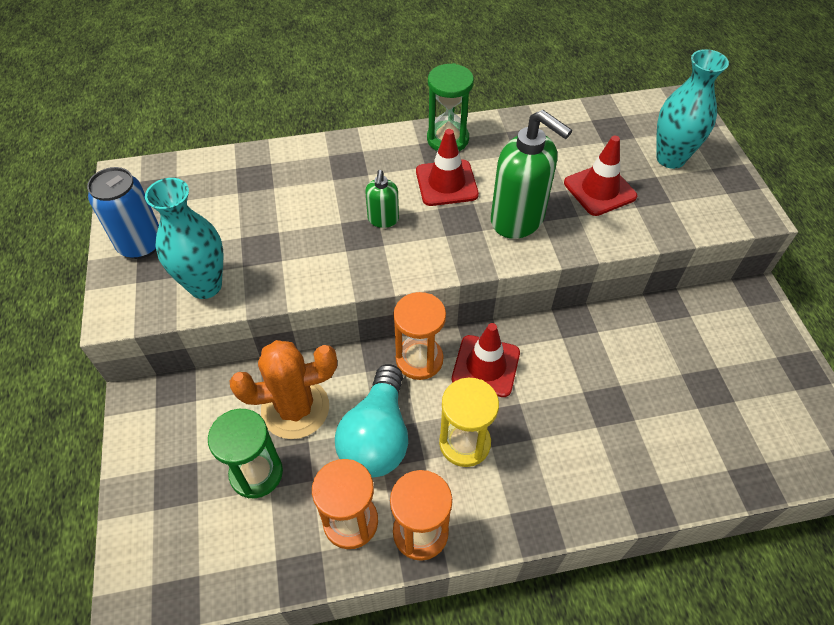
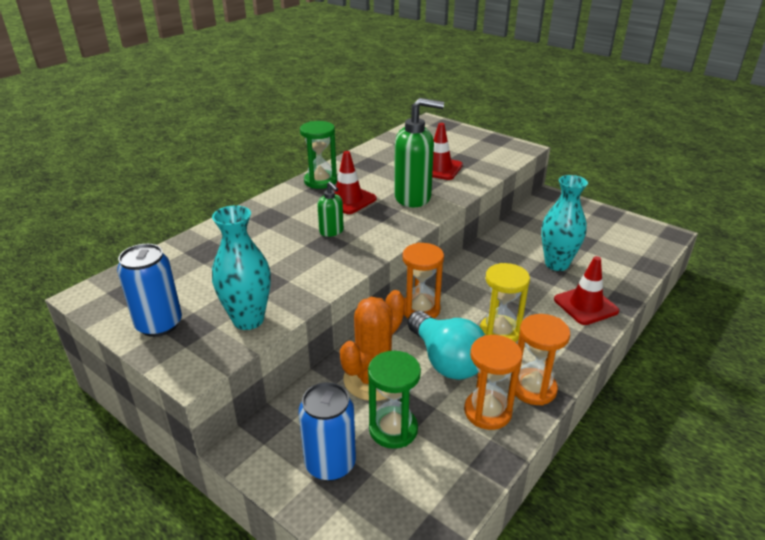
camera: 40 degrees left, 20 degrees down
(179, 466) = (330, 464): none -> blue can
(486, 366) = (462, 291): red traffic cone -> red traffic cone (585, 305)
(670, 158) = (456, 143): turquoise vase -> turquoise vase (556, 264)

